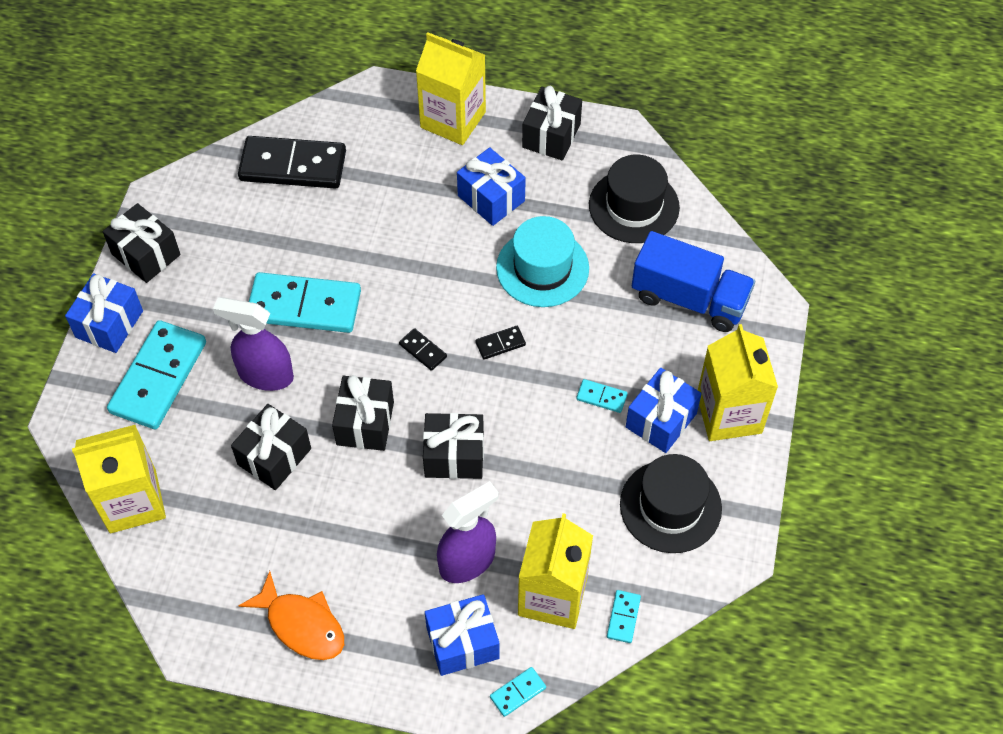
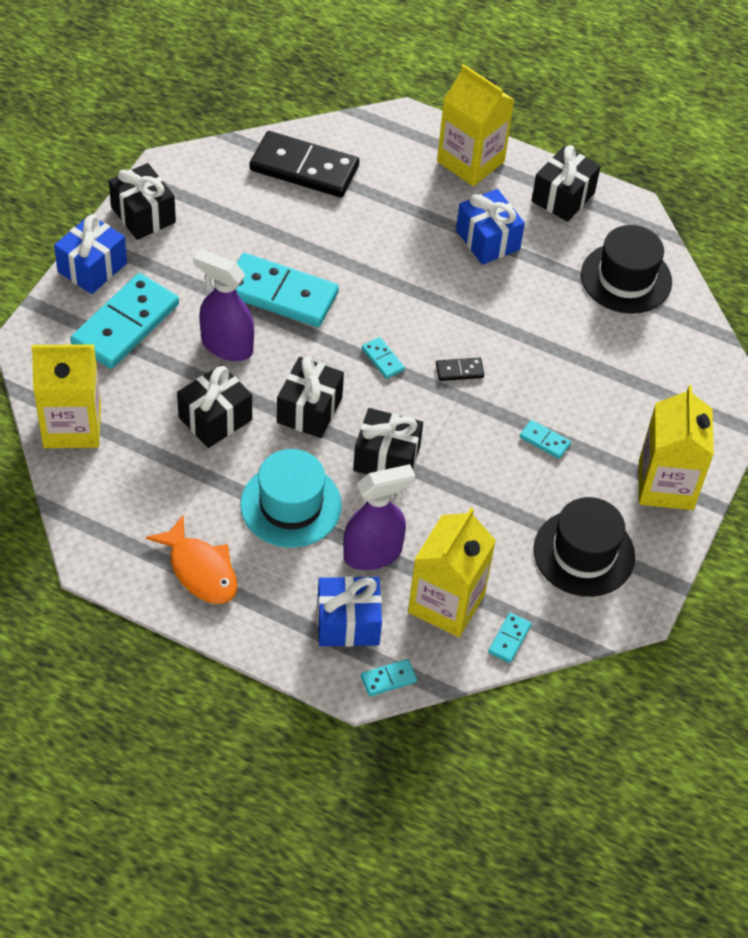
camera: 10 degrees right, 5 degrees down
(422, 351) = (382, 359): black domino -> turquoise domino
(542, 268) = (520, 313): turquoise hat -> turquoise hat (291, 505)
(661, 420) = (597, 475): blue gift -> none
(689, 298) = (657, 373): blue truck -> none

